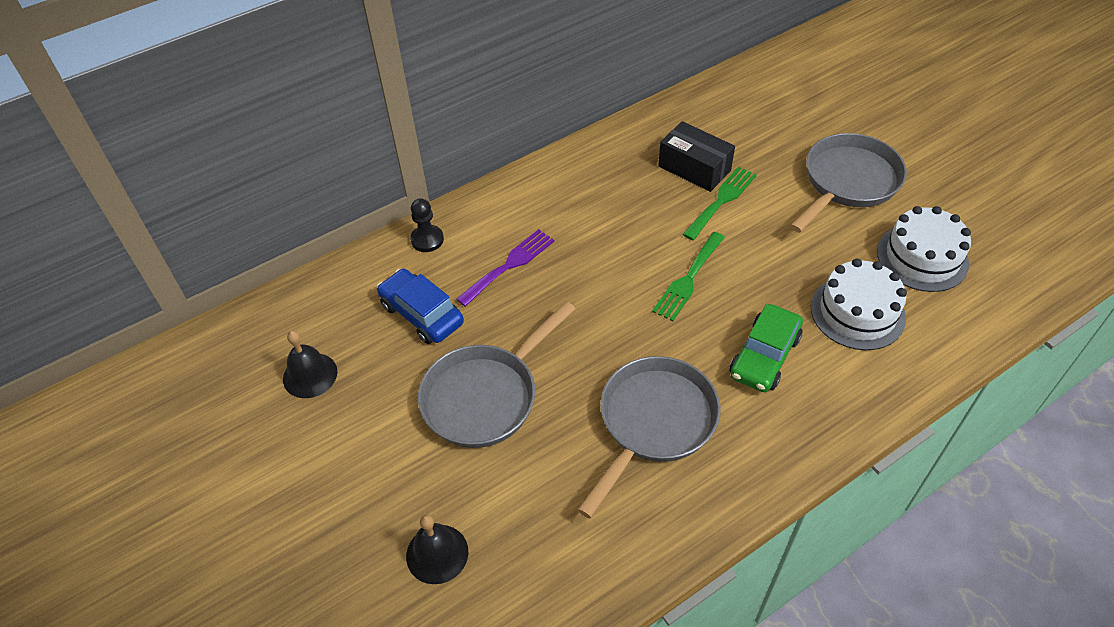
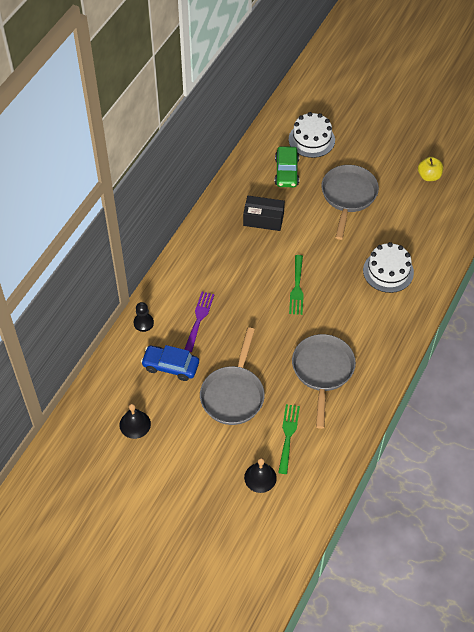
camera: 30 degrees left, 5 degrees up
(722, 200) = (289, 233): green fork -> green fork (288, 435)
(764, 356) = (356, 314): green car -> green car (286, 172)
(922, 257) = (404, 227): white cake -> white cake (311, 139)
(1003, 199) = (429, 176): none -> yellow apple

